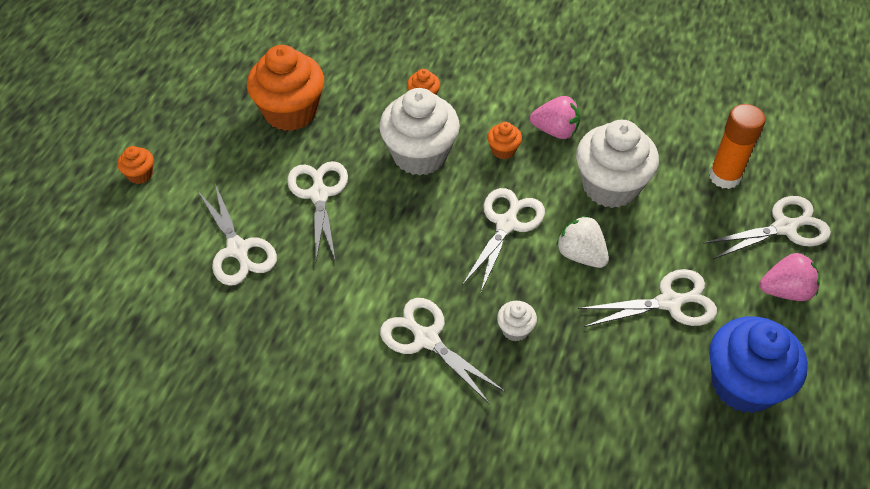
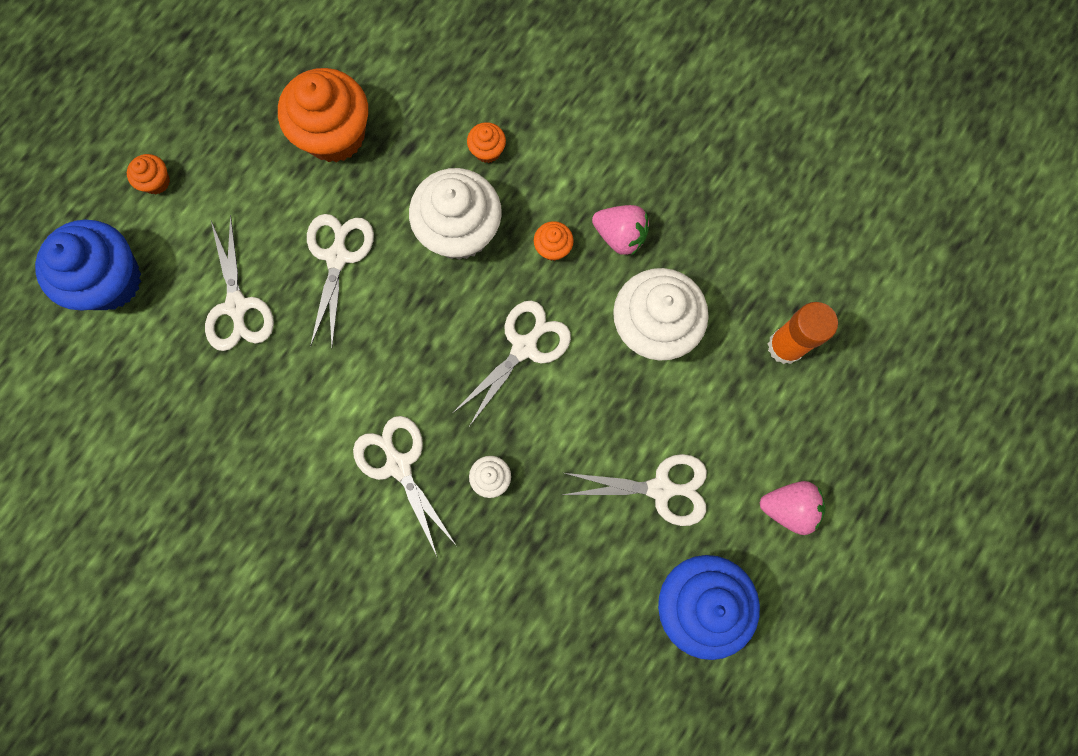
camera: 15 degrees right, 25 degrees up
(113, 255) = (110, 280): none -> blue cupcake
(581, 255) = (589, 406): white strawberry -> none
(784, 228) = (822, 430): white scissors -> none

